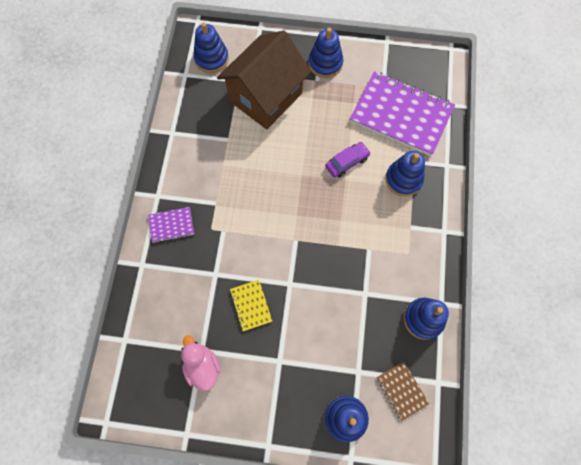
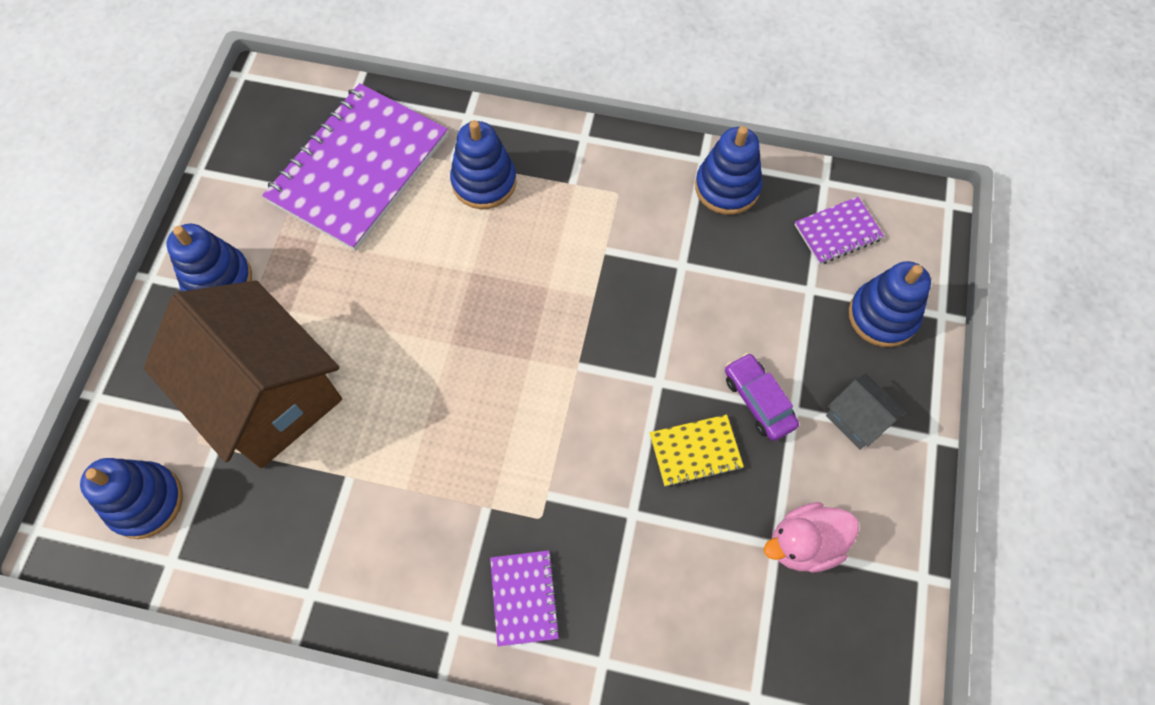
camera: 85 degrees left, 5 degrees down
(276, 398) = (857, 419): none -> grey house
(347, 162) = (437, 265): purple car -> purple car (758, 401)
(401, 390) = (837, 232): brown notebook -> purple notebook

